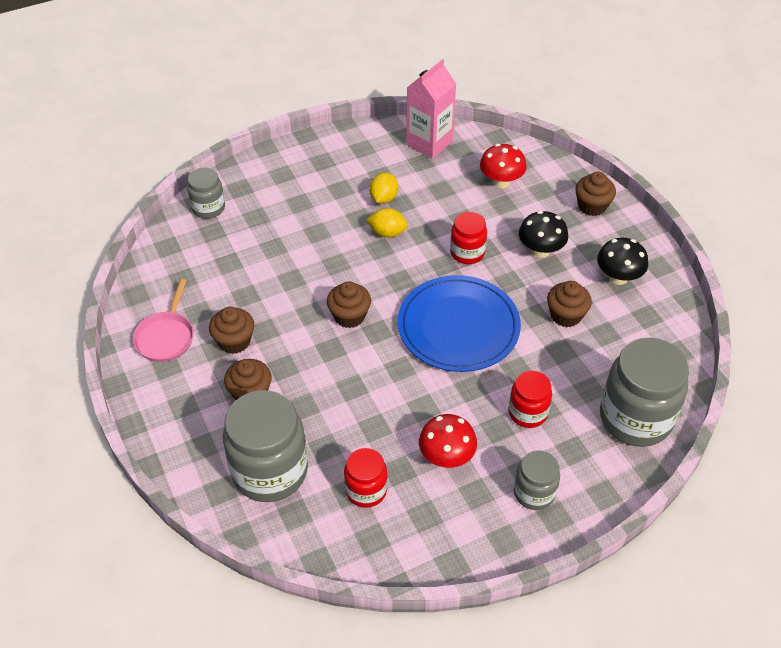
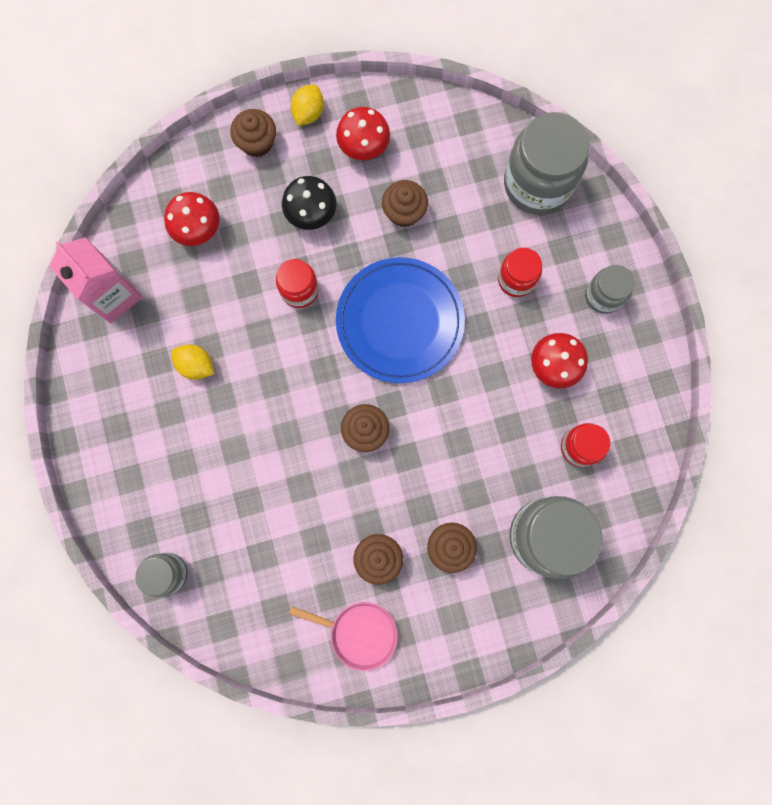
camera: 80 degrees left, 30 degrees up
(387, 233) = (252, 370): yellow lemon -> yellow lemon (308, 113)
(618, 277) = (363, 146): black mushroom -> red mushroom

